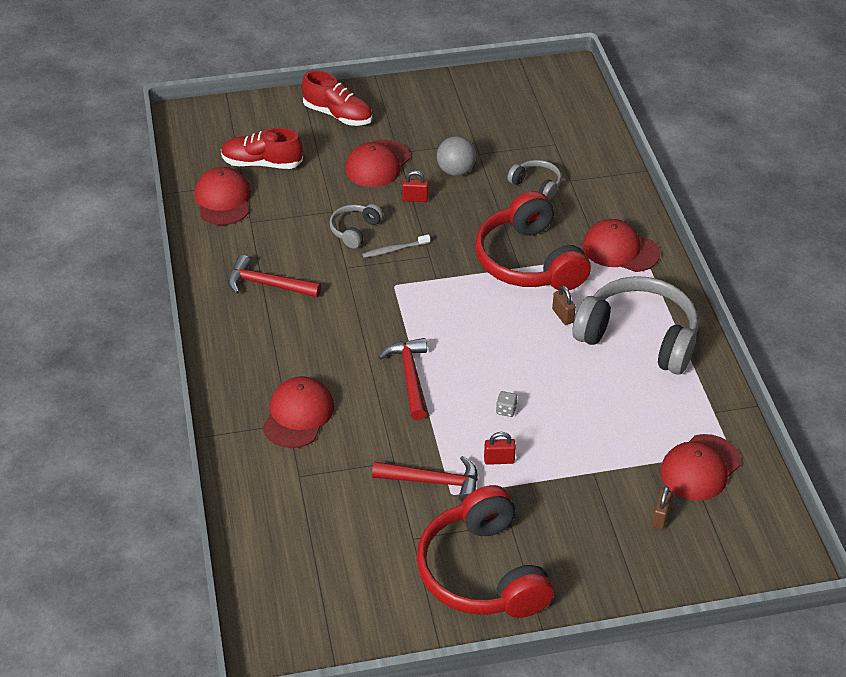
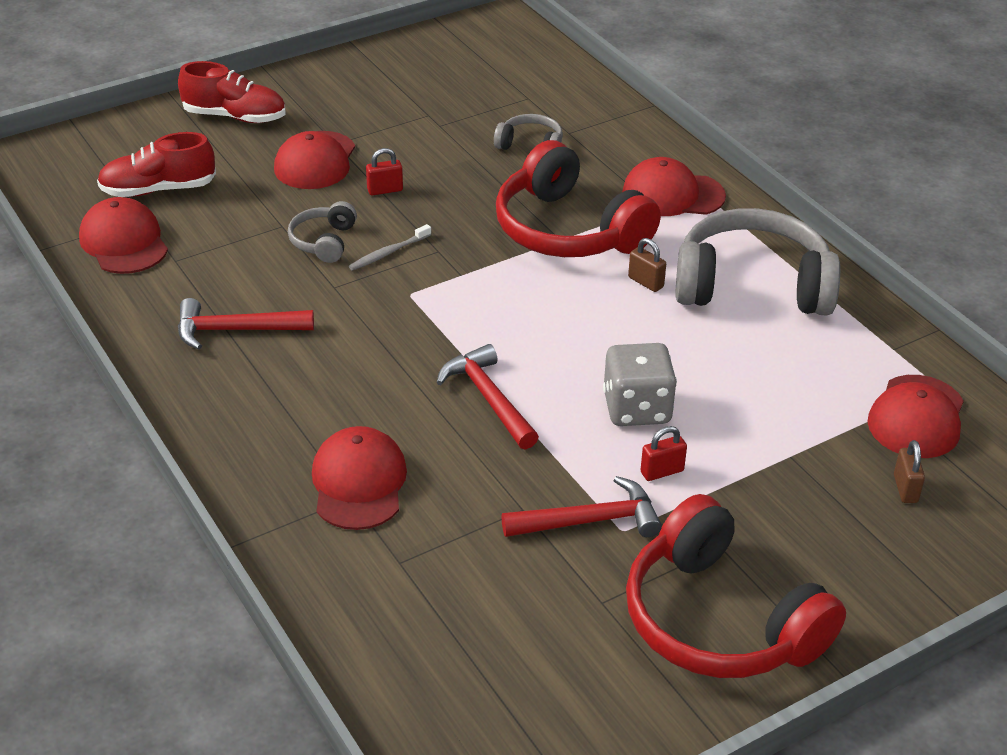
camera: 20 degrees left, 5 degrees down
(455, 171) = (421, 149): grey ball -> none
(506, 410) = (637, 409): grey dice -> grey dice, size x2.43

